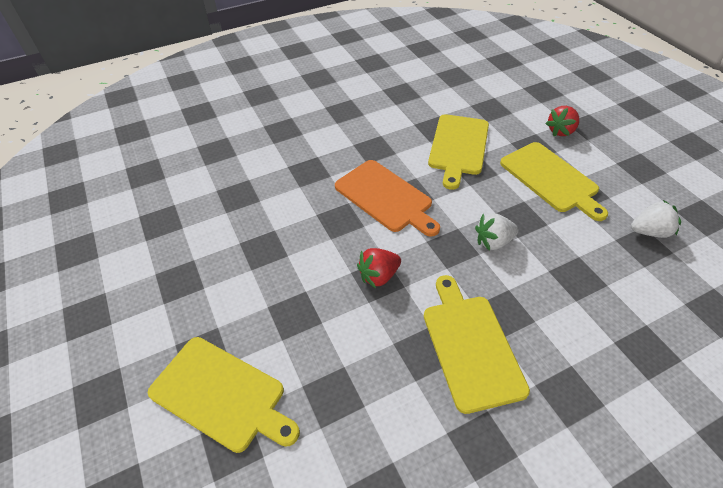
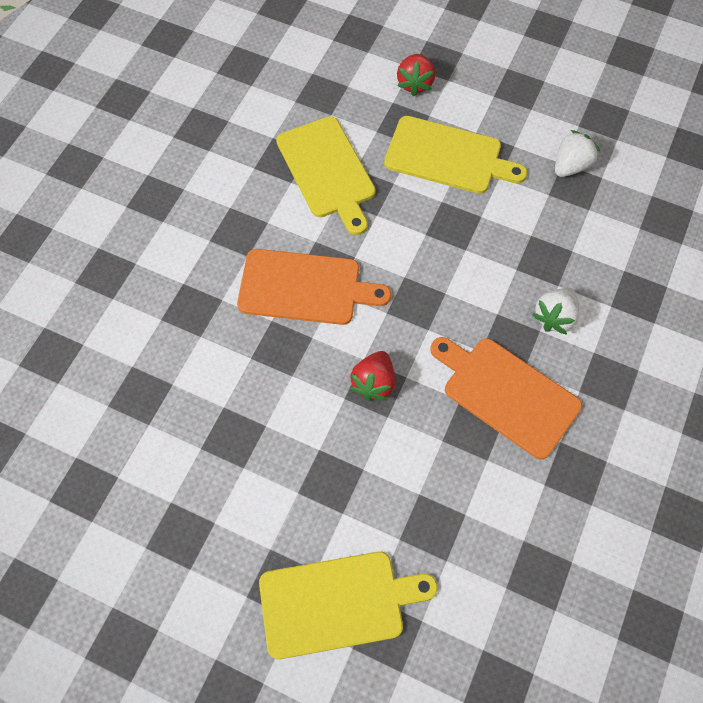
camera: 40 degrees left, 15 degrees up
(470, 346) = (506, 394): yellow cutting board -> orange cutting board
(493, 242) = (448, 270): white strawberry -> white strawberry (554, 317)

